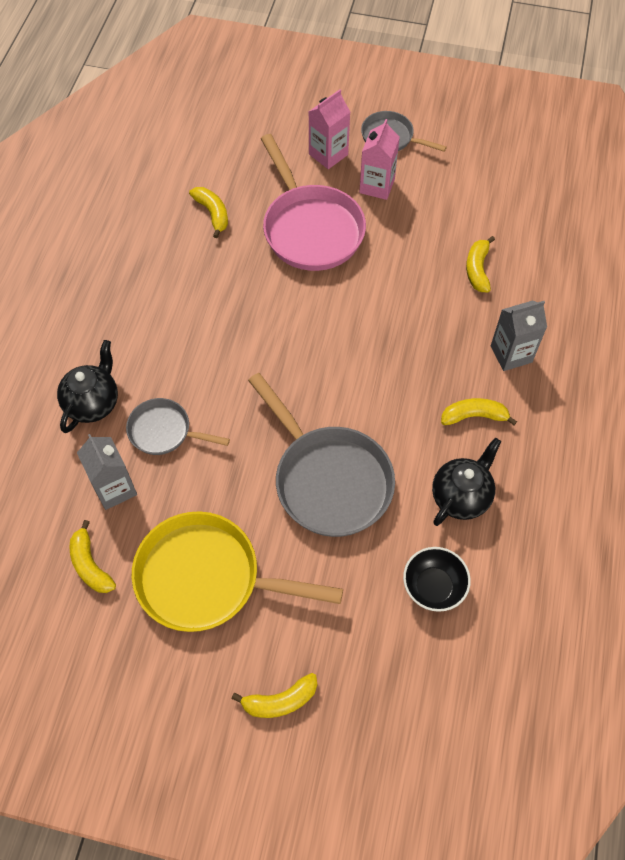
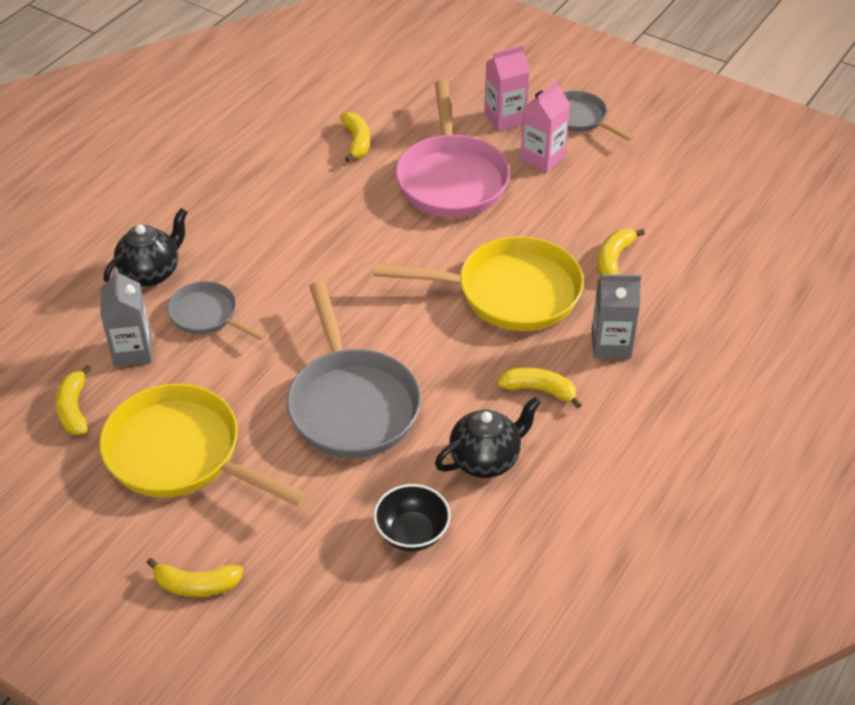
camera: 20 degrees right, 15 degrees down
(408, 328) = (509, 292): none -> yellow pan

